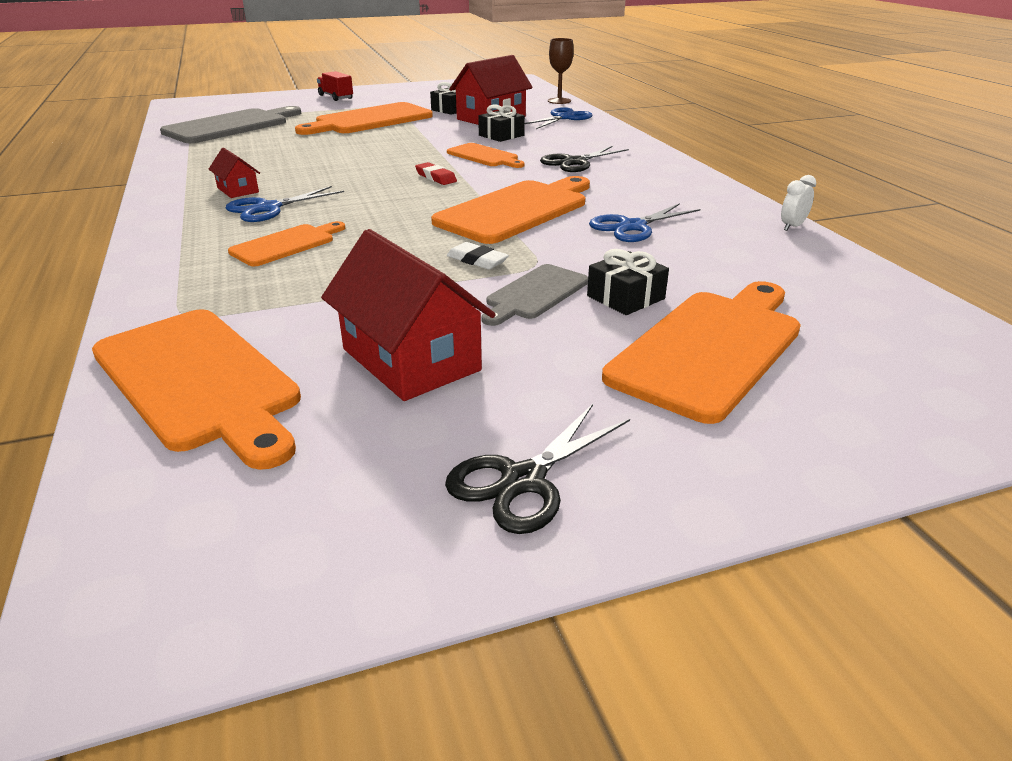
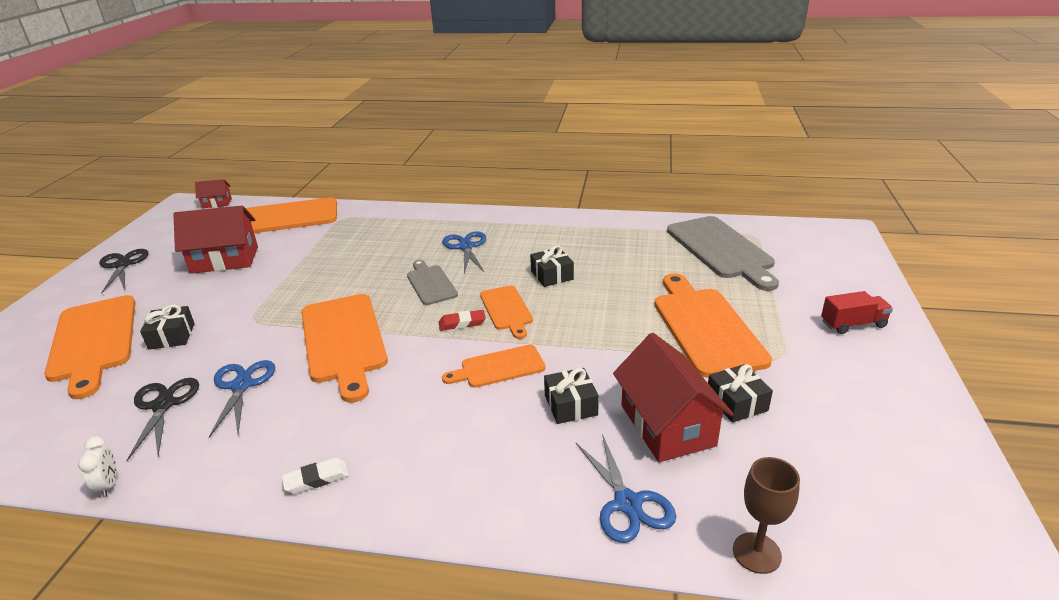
camera: 120 degrees right, 0 degrees up
(238, 190) = (517, 240): red house -> red house (217, 203)
(286, 244) = (395, 246): orange cutting board -> orange cutting board (506, 310)
(317, 165) = (552, 275): none -> black gift
(477, 260) = (288, 301): white eraser -> white eraser (316, 479)
(535, 294) = (223, 307): grey cutting board -> grey cutting board (430, 283)
(575, 162) = (420, 423): black scissors -> black scissors (163, 405)

